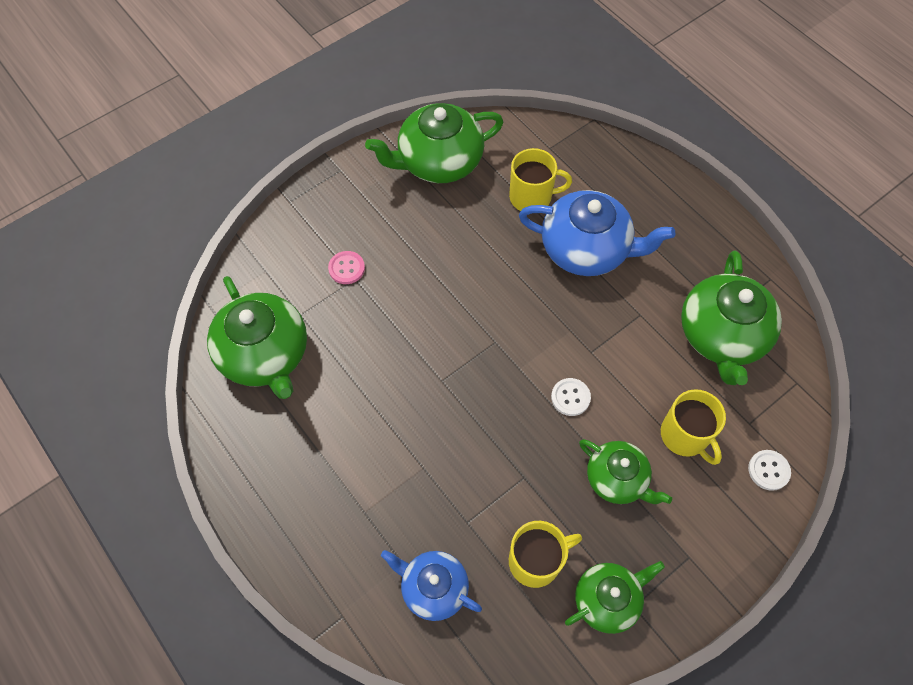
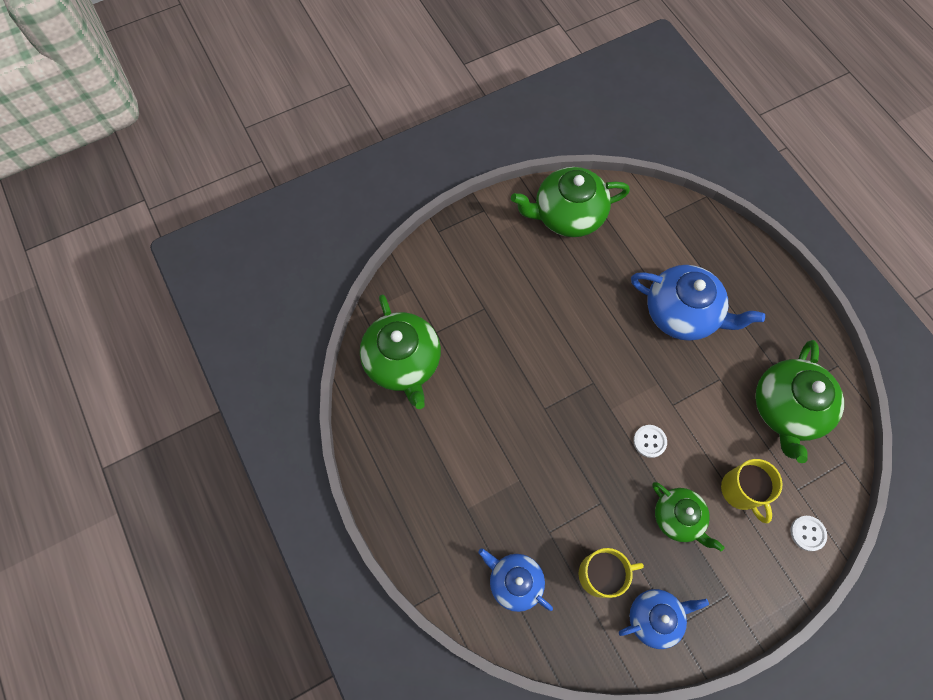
camera: 10 degrees right, 5 degrees up
(346, 268) = (478, 298): pink button -> none
(532, 197) = (642, 259): yellow mug -> none
(607, 600) = (654, 617): green teapot -> blue teapot

